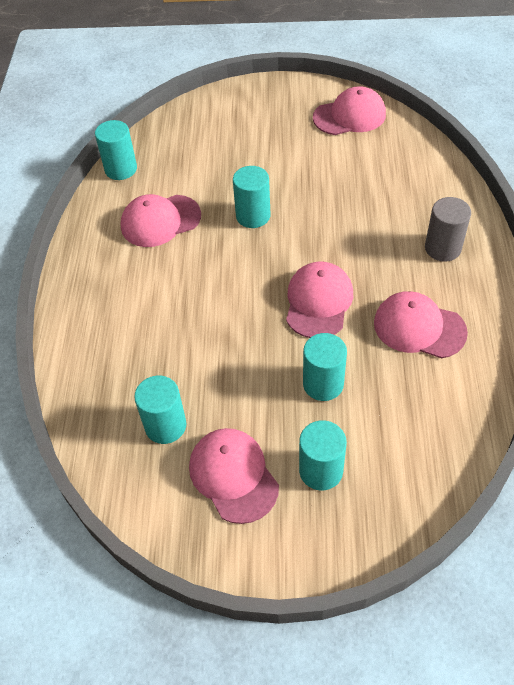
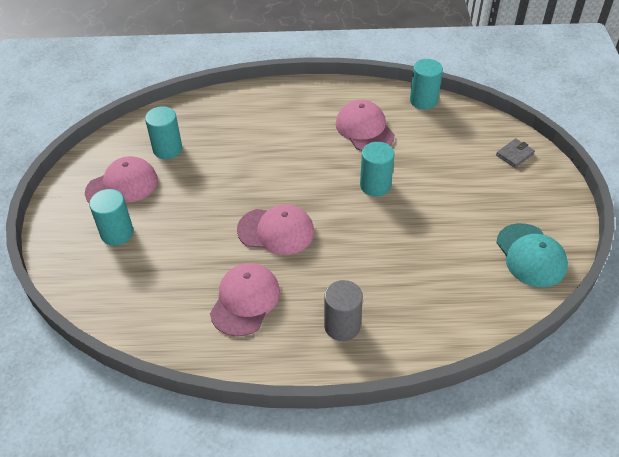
camera: 85 degrees right, 5 degrees down
(218, 111) = (514, 155): none -> grey wallet
(323, 384) = (192, 234): turquoise cylinder -> none
(349, 116) = (531, 255): pink cap -> turquoise cap

